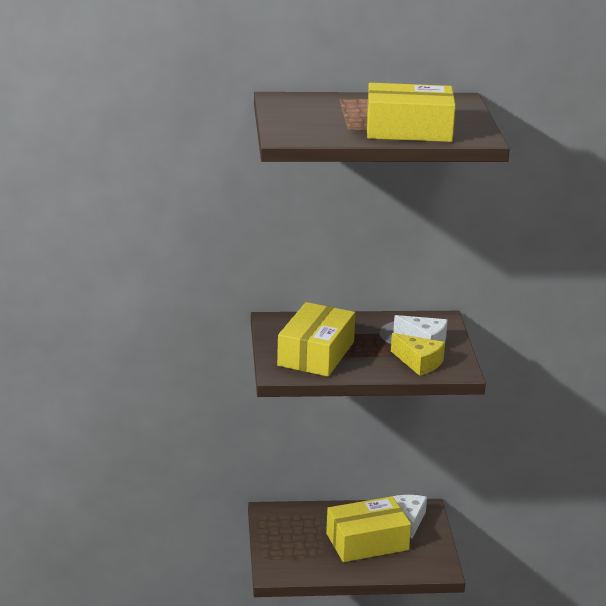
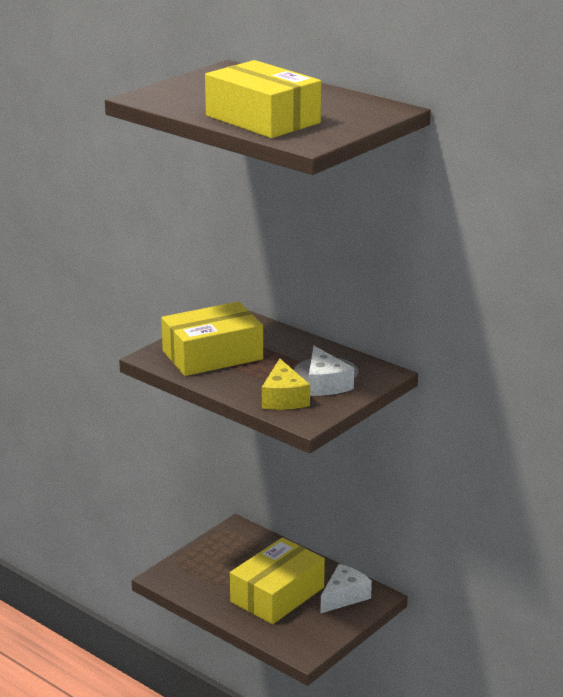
camera: 45 degrees right, 0 degrees up
(367, 542) = (277, 595): yellow box -> yellow box turned 75 degrees counterclockwise

